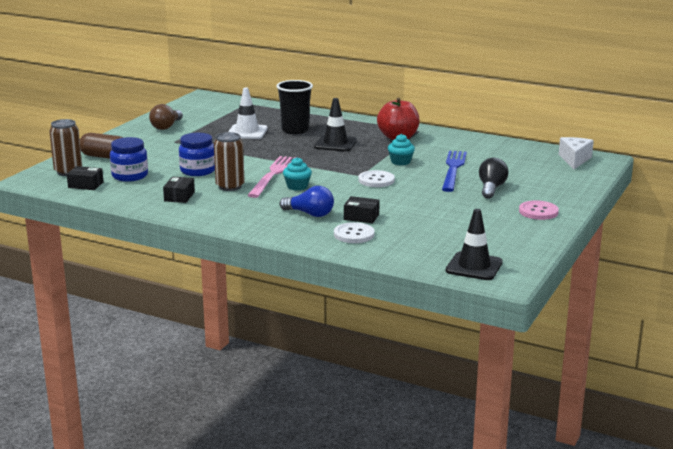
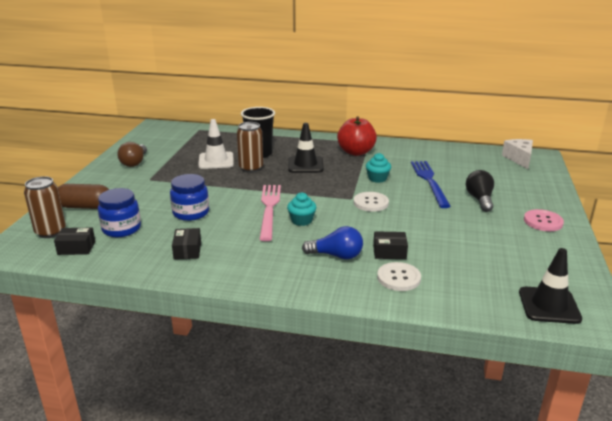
camera: 15 degrees left, 5 degrees up
(230, 186) = (234, 229): brown can -> brown can (251, 168)

